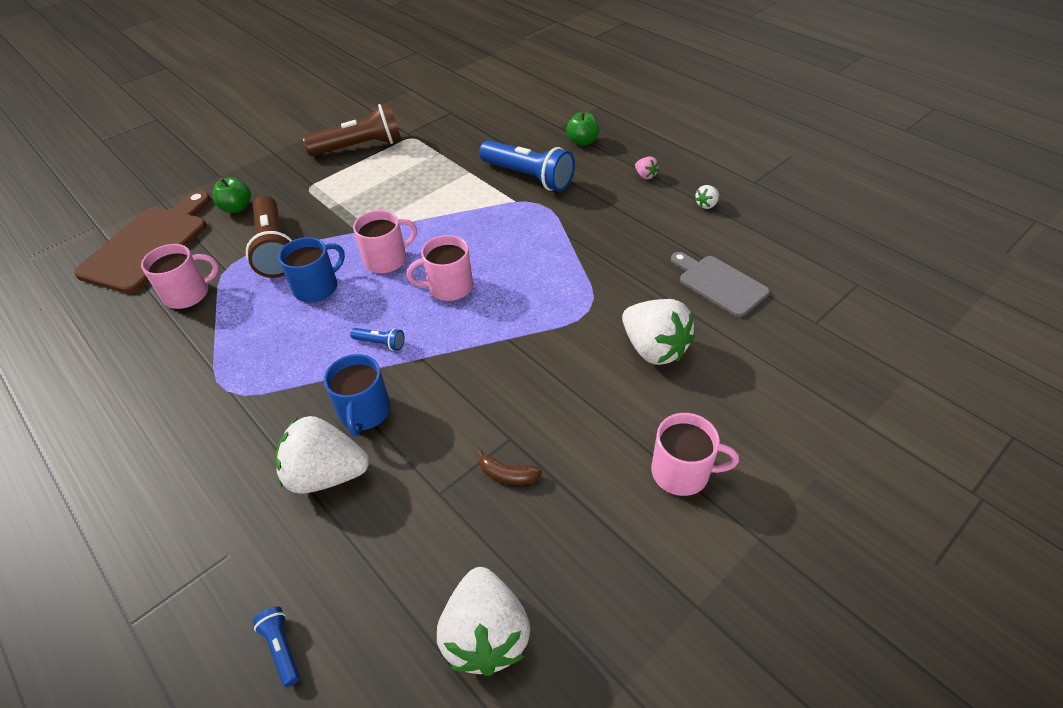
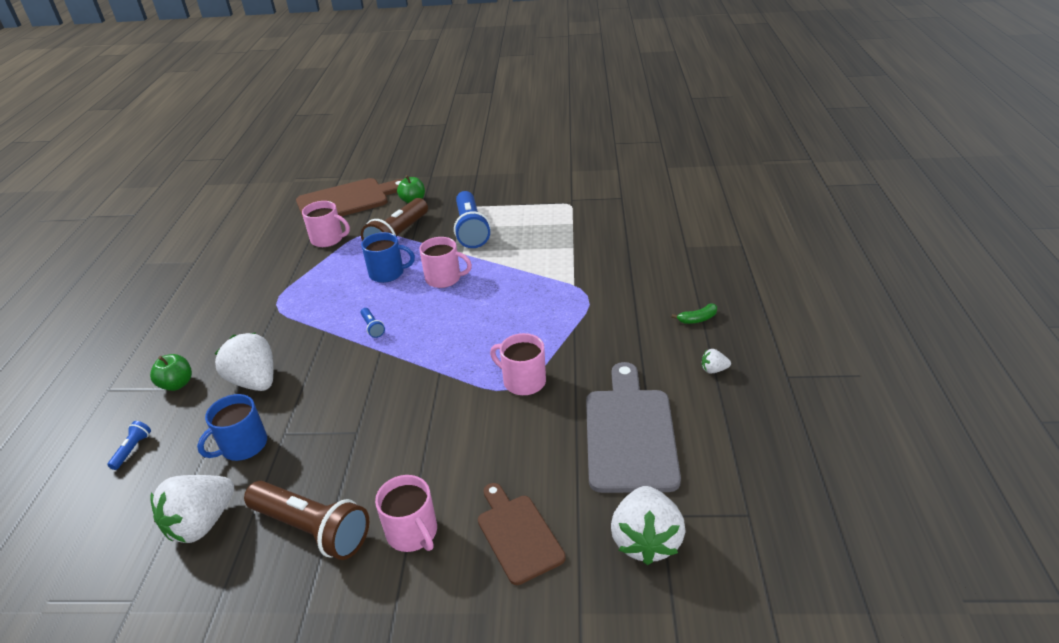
camera: 45 degrees right, 10 degrees down
(360, 147) = (529, 195): brown flashlight -> brown flashlight (312, 529)
(364, 412) = (313, 361): blue mug -> blue mug (243, 445)
(449, 287) = (453, 317): pink mug -> pink mug (523, 381)
(508, 475) = (326, 451): brown banana -> none
(528, 177) = (607, 272): blue flashlight -> blue flashlight (470, 230)
(582, 141) = (687, 267): green apple -> green apple (177, 384)
(645, 176) = (697, 319): pink strawberry -> green banana
(654, 349) = (514, 444): white strawberry -> white strawberry (646, 540)
(719, 284) = (630, 434): grey cutting board -> grey cutting board, size x1.62
(754, 409) = (518, 535): none -> brown cutting board

